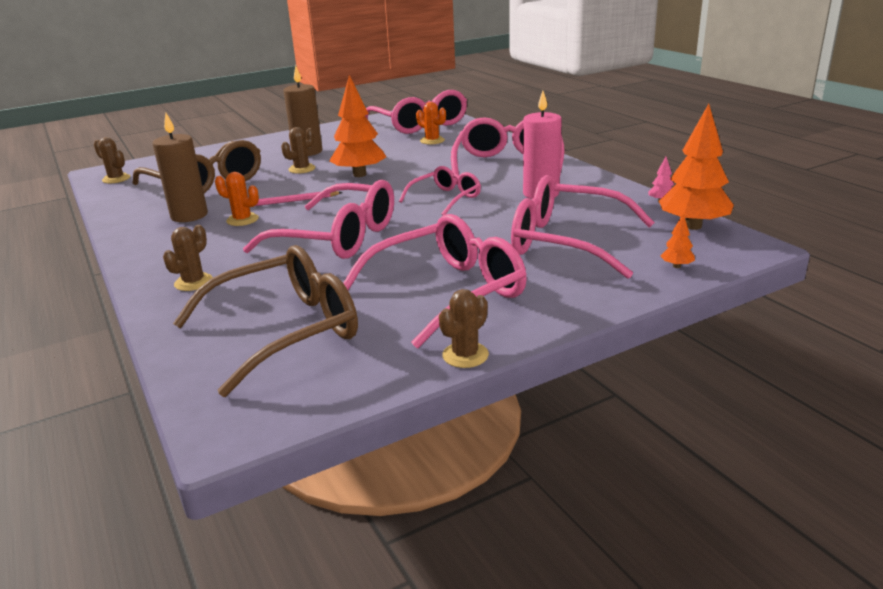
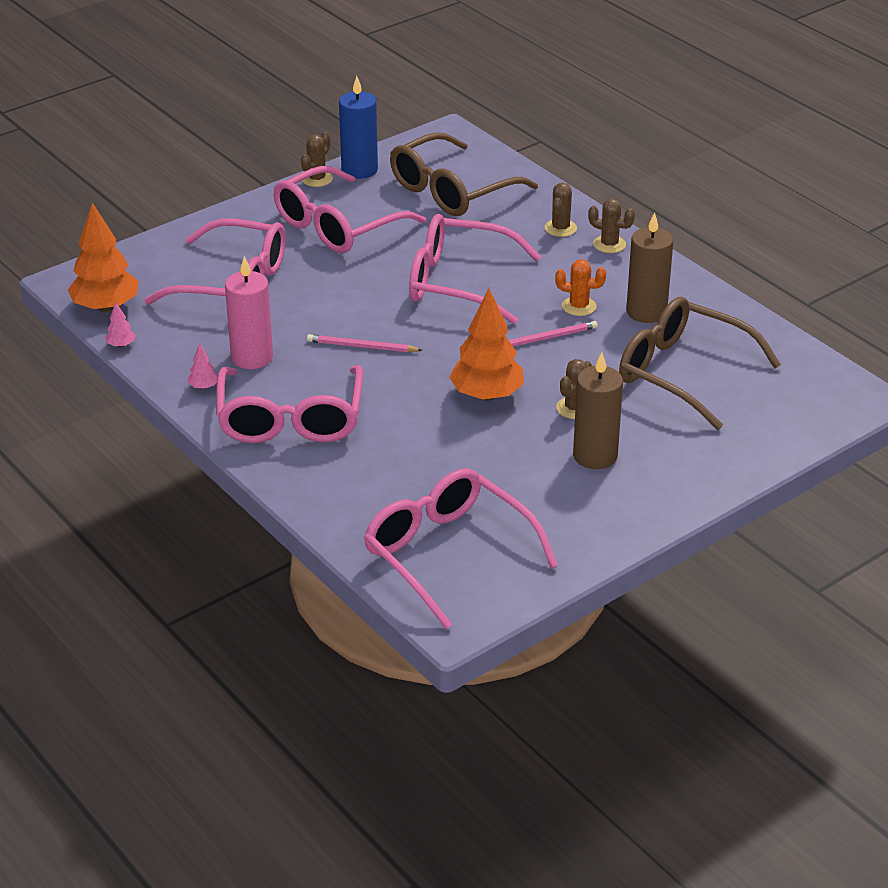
camera: 170 degrees right, 10 degrees up
(116, 179) = (821, 382): brown cactus -> brown cactus (609, 244)
(399, 367) = (359, 170): none -> blue candle
(432, 141) = (411, 491): orange cactus -> none
(446, 198) = (362, 347): pink glasses -> pink pencil
(578, 179) = (203, 387): none -> pink tree
(676, 266) = (144, 257): orange tree -> none

